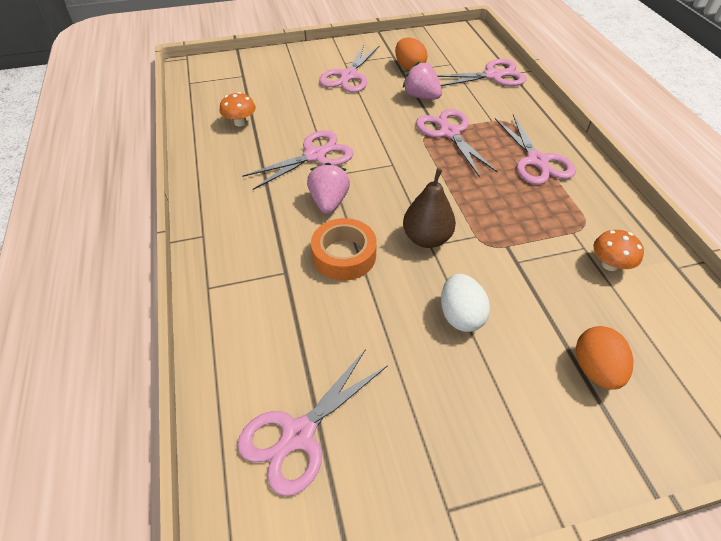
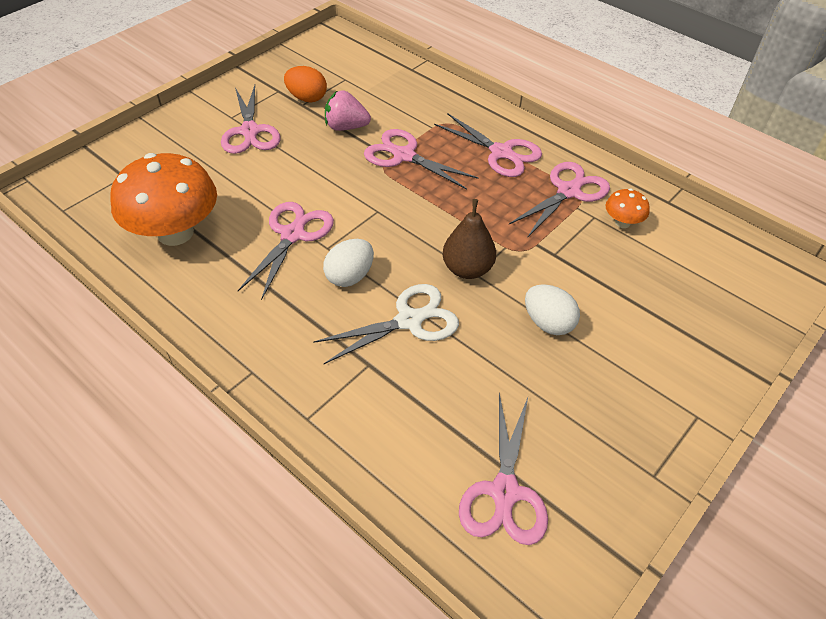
camera: 35 degrees left, 0 degrees up
(240, 122) = (175, 233): orange mushroom -> orange mushroom, size x2.25
(329, 202) = (350, 276): pink strawberry -> white egg
(344, 255) = (409, 321): orange tape -> white scissors
(493, 76) = (396, 78): pink scissors -> pink scissors (568, 191)
(595, 369) = (671, 313): orange egg -> none

